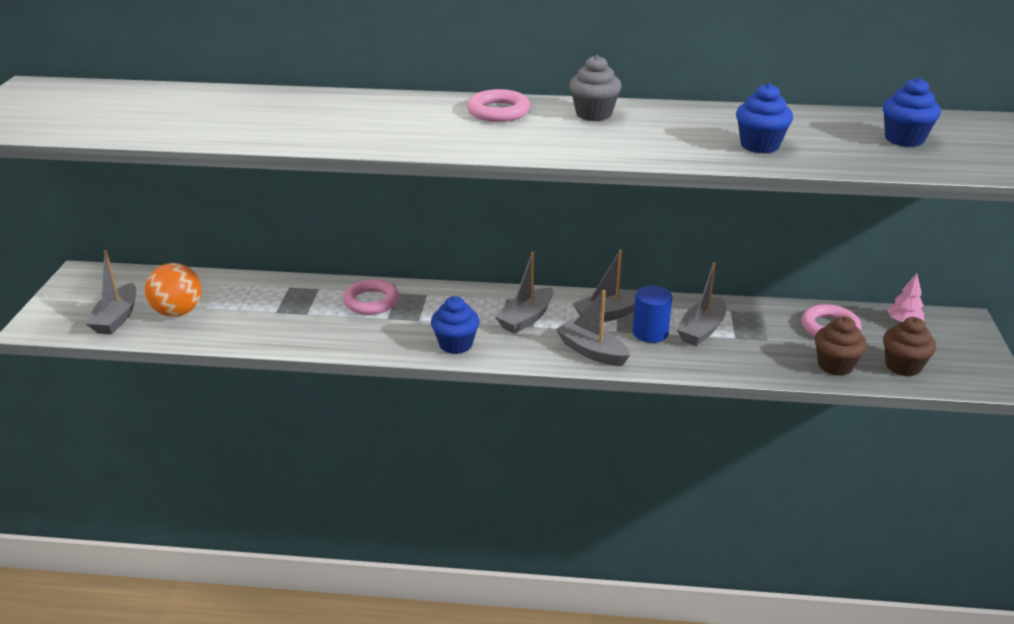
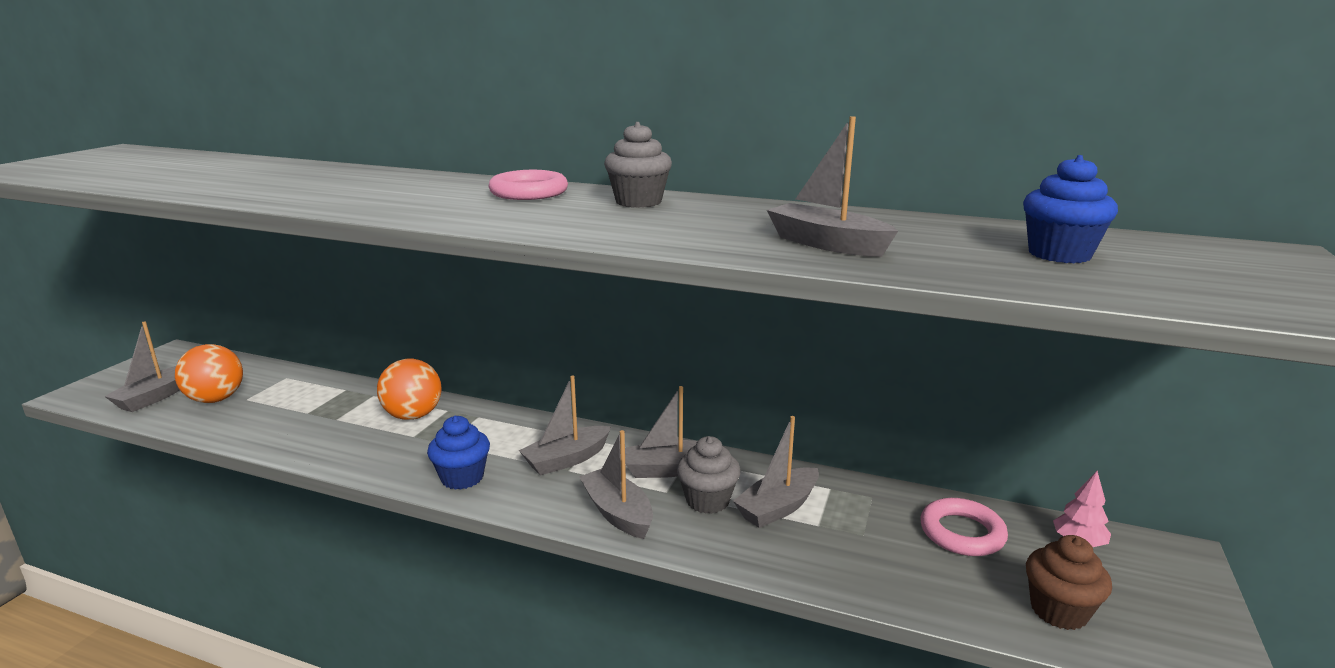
camera: 15 degrees right, 10 degrees down
(371, 301) = (413, 416): pink ring -> orange ball
(650, 333) = (707, 500): blue cylinder -> grey cupcake
(759, 145) = (827, 244): blue cupcake -> grey boat
(835, 365) = (949, 590): brown cupcake -> none

